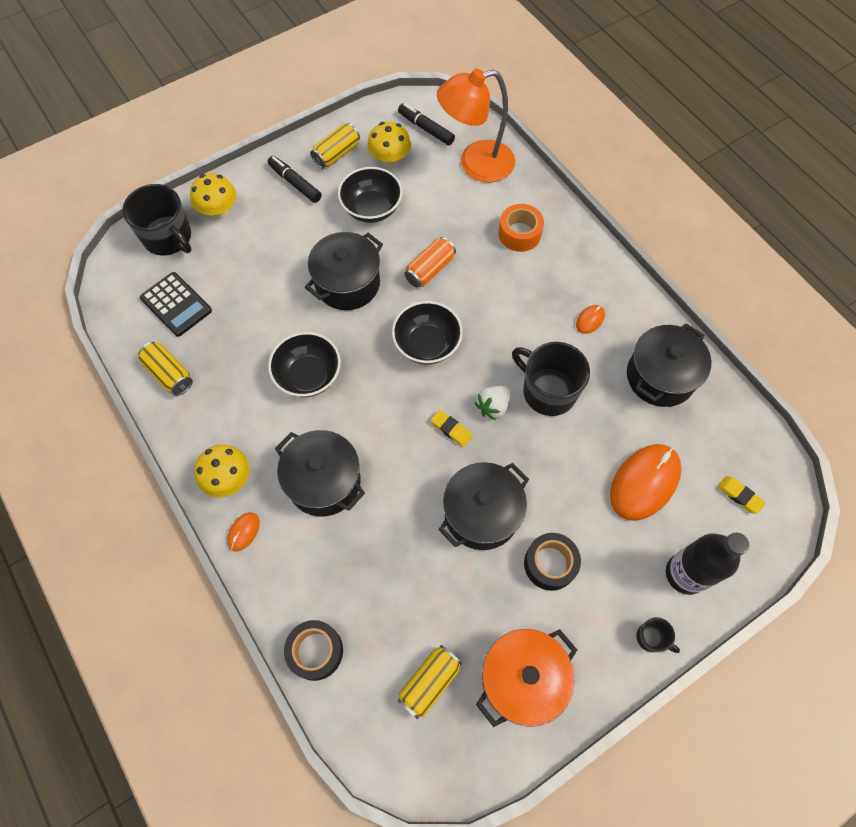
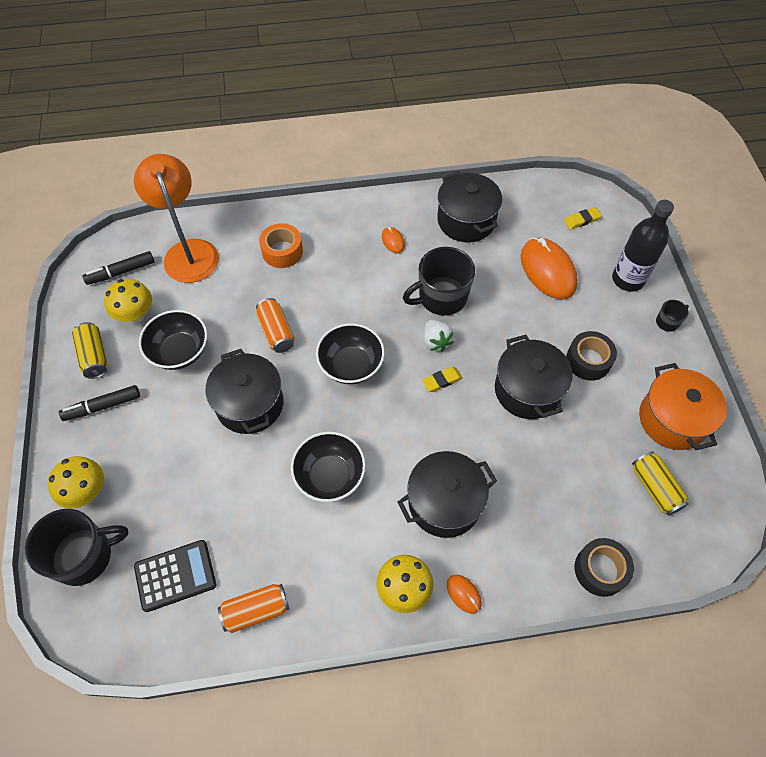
camera: 65 degrees left, 5 degrees down
(169, 374) = (256, 610): yellow can -> orange can
(475, 164) = (188, 251): orange lamp -> orange lamp turned 150 degrees clockwise

